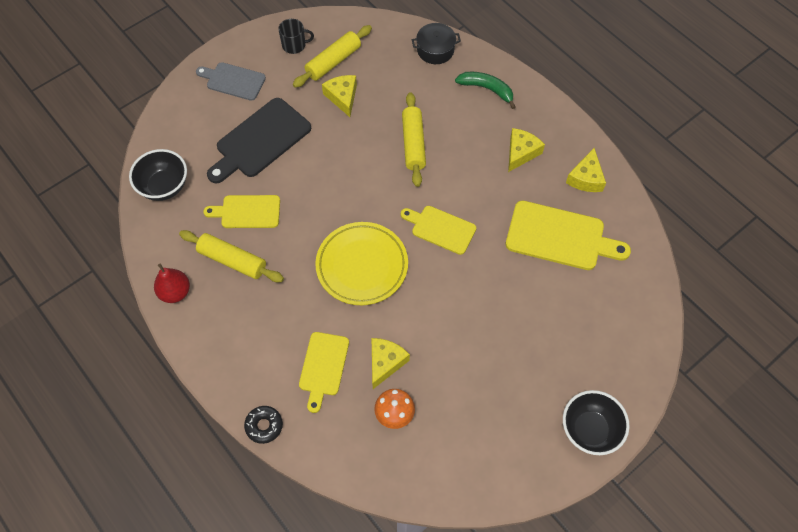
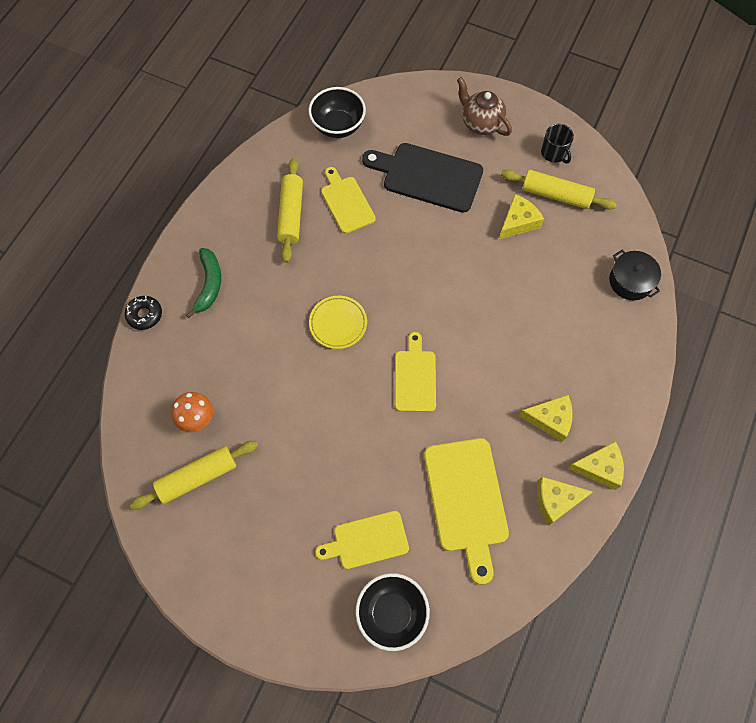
camera: 65 degrees right, 5 degrees up
(175, 292) = (239, 186): red pear -> none
(233, 81) = (481, 123): grey cutting board -> brown teapot
(323, 367) = (220, 337): yellow cutting board -> yellow cutting board (367, 541)
(362, 266) = (338, 323): yellow plate -> yellow plate, size x0.60
(385, 362) = (247, 388): yellow cheese -> yellow cheese (599, 468)
(413, 144) = (500, 310): yellow rolling pin -> yellow rolling pin (197, 477)
(487, 89) = (612, 352): green banana -> green banana (209, 284)
(590, 430) = (256, 614): black bowl -> black bowl (392, 613)

